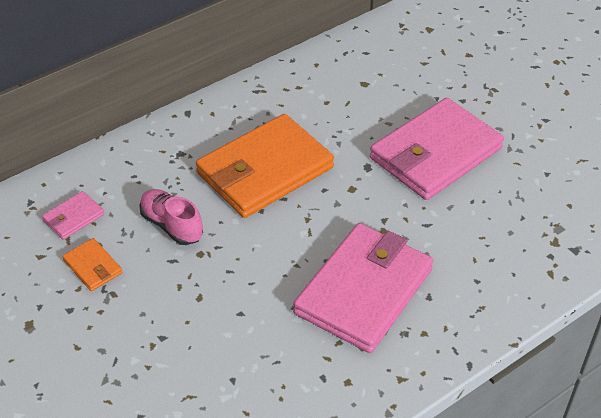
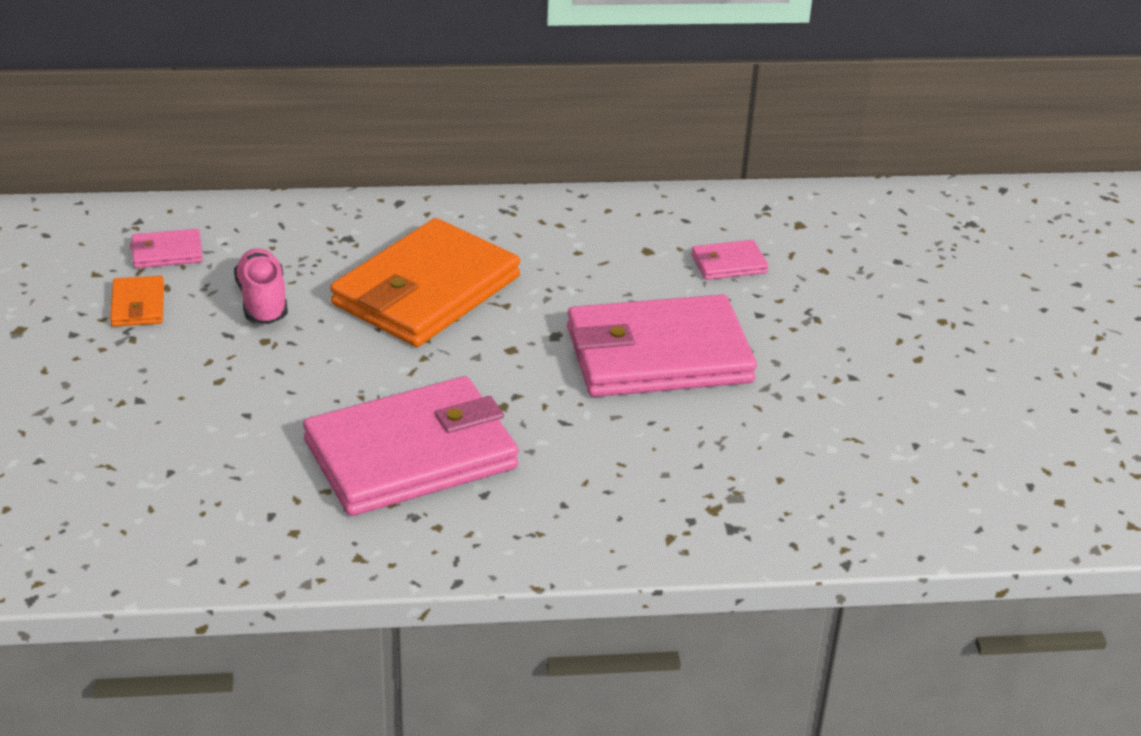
camera: 30 degrees right, 10 degrees down
(264, 170) = (426, 291): orange wallet -> orange wallet turned 45 degrees counterclockwise
(416, 73) = (728, 264): none -> pink wallet

